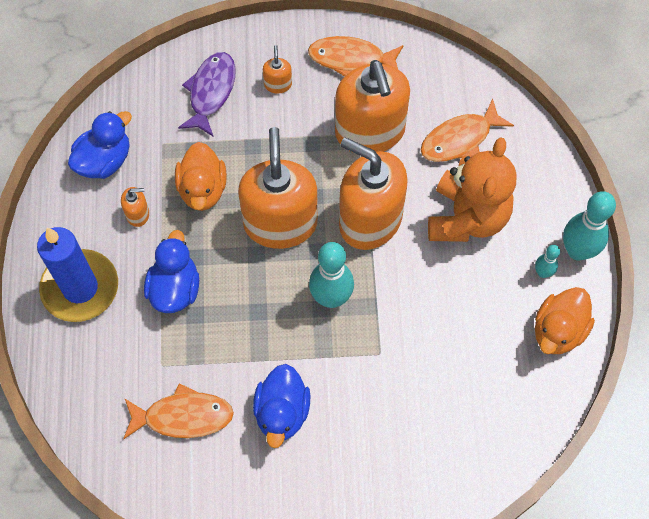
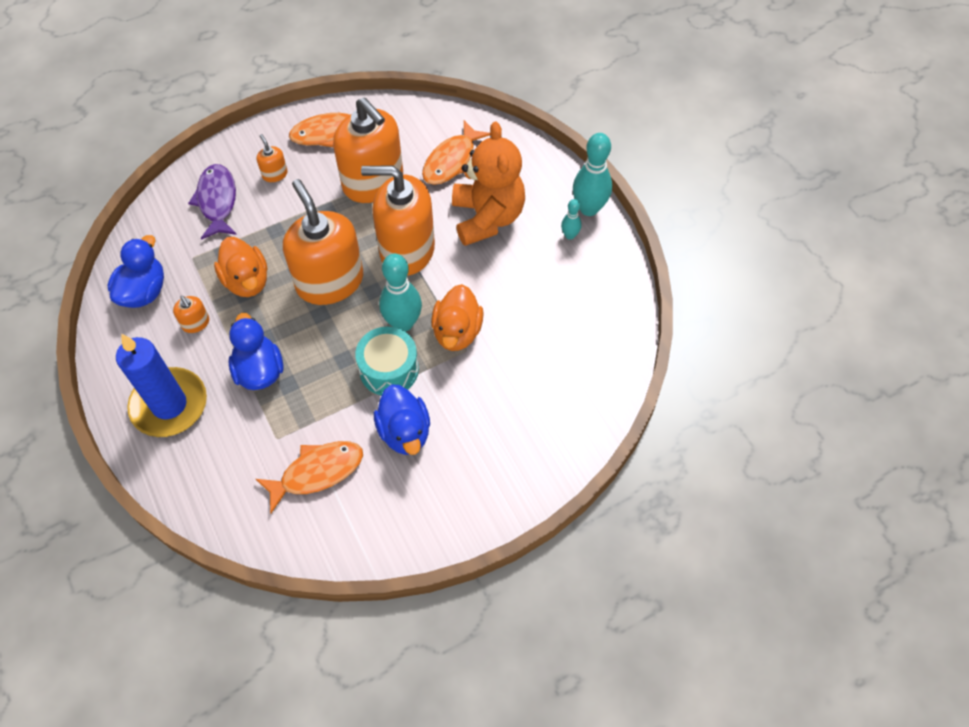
camera: 25 degrees left, 5 degrees down
(138, 214) = (196, 323): orange soap dispenser -> orange soap dispenser turned 90 degrees clockwise
(296, 341) = (389, 369): none -> turquoise drum
(558, 331) = (604, 274): orange duck -> orange duck (457, 332)

